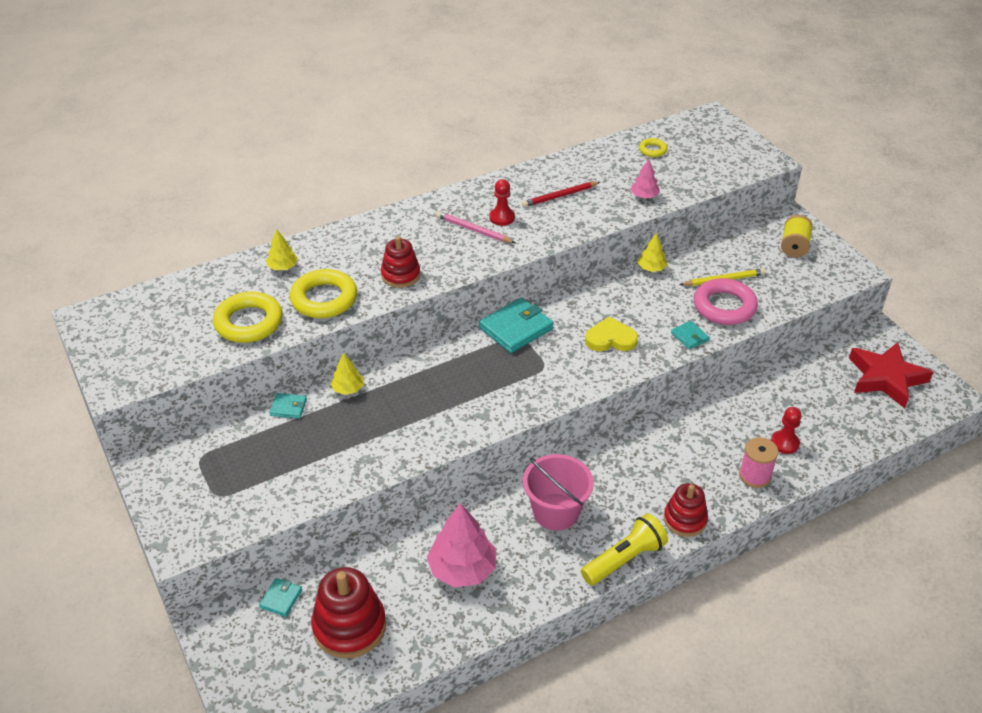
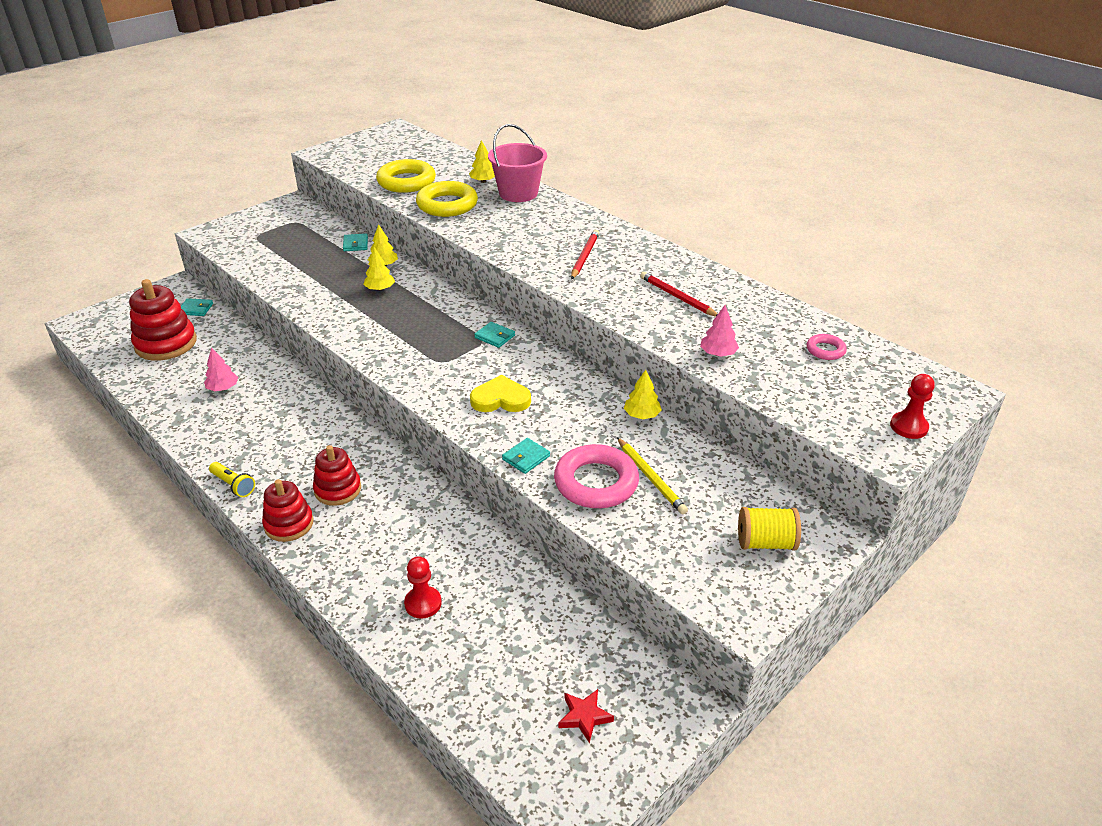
camera: 75 degrees right, 5 degrees down
(397, 396) = (380, 289): none -> yellow tree
(400, 275) = (494, 232): red stacking toy -> red stacking toy (338, 489)
(462, 569) = (223, 388): pink tree -> pink tree, size x0.52
(473, 230) = (584, 256): pink pencil -> red pencil
(502, 217) = (615, 268): red pawn -> red pawn (908, 427)
(516, 328) = (495, 336): turquoise wallet -> turquoise wallet, size x0.51
(556, 512) = (293, 432): pink bucket -> pink bucket (518, 193)
(610, 339) = (500, 399): yellow heart -> yellow heart turned 75 degrees counterclockwise
(624, 559) = (233, 485): yellow flashlight -> yellow flashlight, size x0.59
(652, 150) = (825, 350): yellow ring -> pink ring
(755, 475) = (362, 578): pink spool -> none
(886, 378) = (584, 717): red star -> red star, size x0.44

